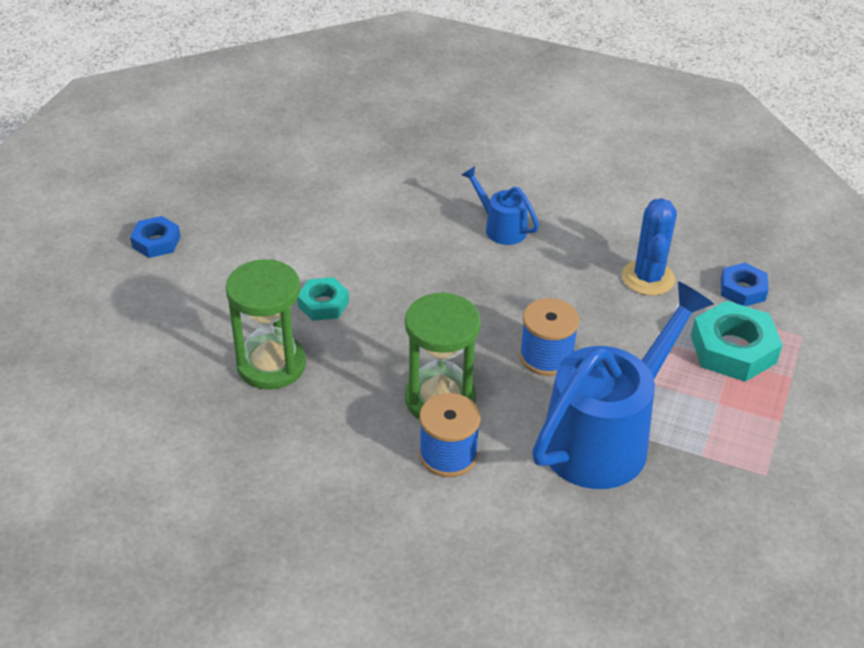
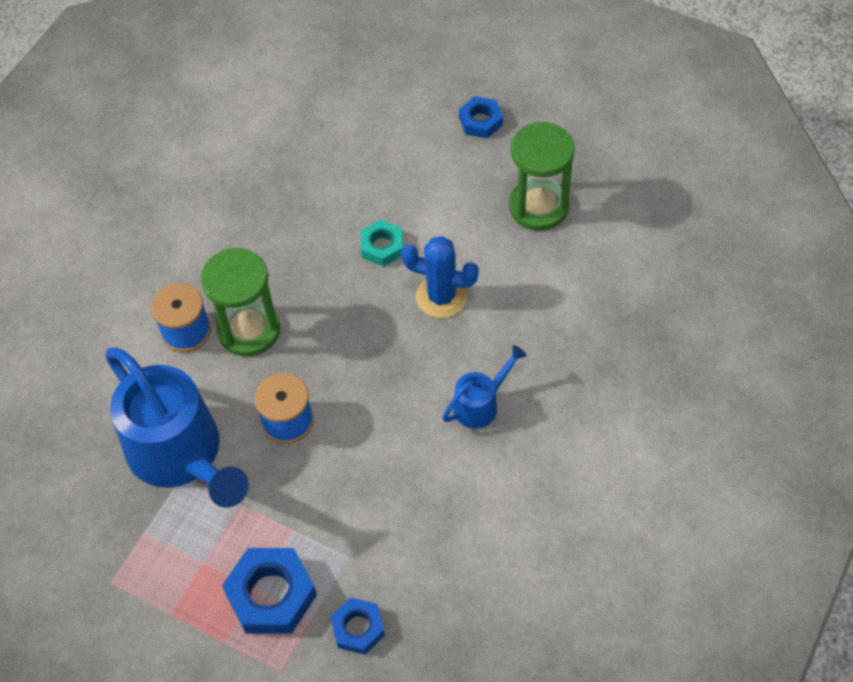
camera: 100 degrees right, 15 degrees up
(271, 365) = (310, 208): green hourglass -> green hourglass (538, 206)
(648, 278) = (387, 534): blue cactus -> blue cactus (441, 297)
(733, 349) = (271, 595): turquoise nut -> blue nut

